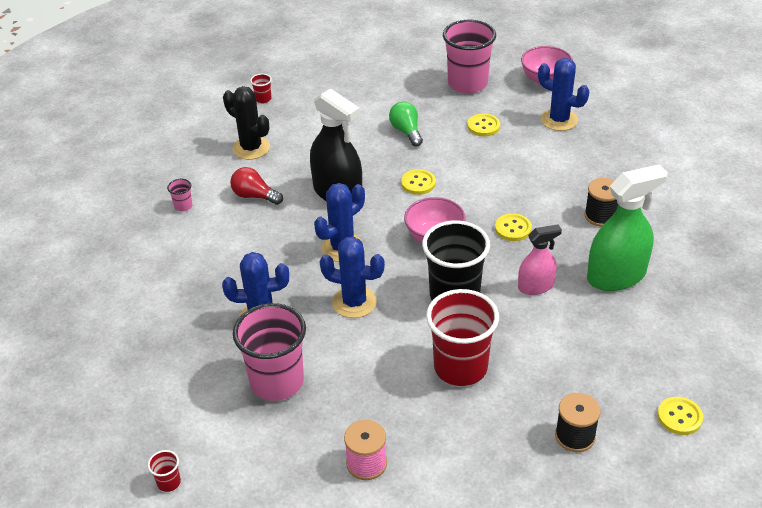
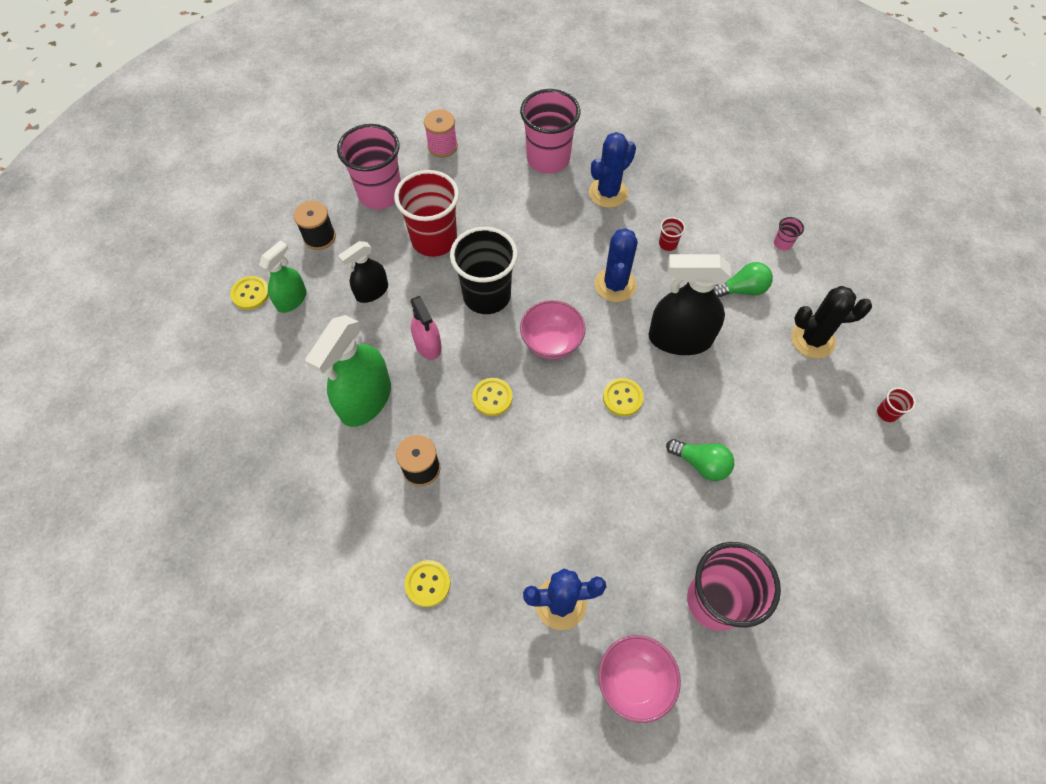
camera: 140 degrees right, 20 degrees up
(169, 482) = (545, 76): red cup -> red cup (668, 244)
(254, 196) = (742, 289): red light bulb -> green light bulb
(354, 302) = (556, 244): blue cactus -> none
(478, 447) = (380, 194): none -> pink cup
(483, 126) = (633, 530): yellow button -> yellow button (428, 584)
(536, 286) = (428, 345): pink spray bottle -> pink spray bottle turned 60 degrees counterclockwise
(555, 354) = (372, 291): none -> black spray bottle
(639, 388) = (292, 299): none -> green spray bottle

